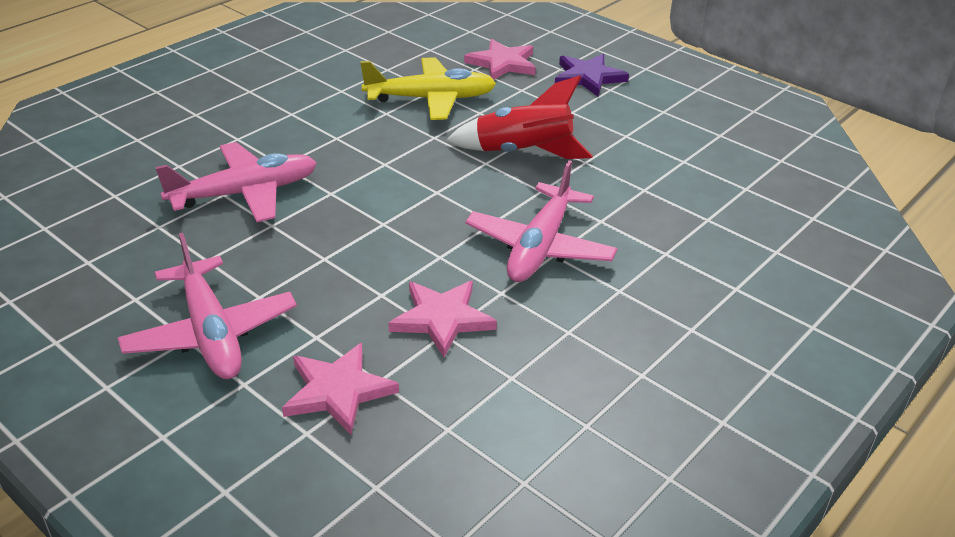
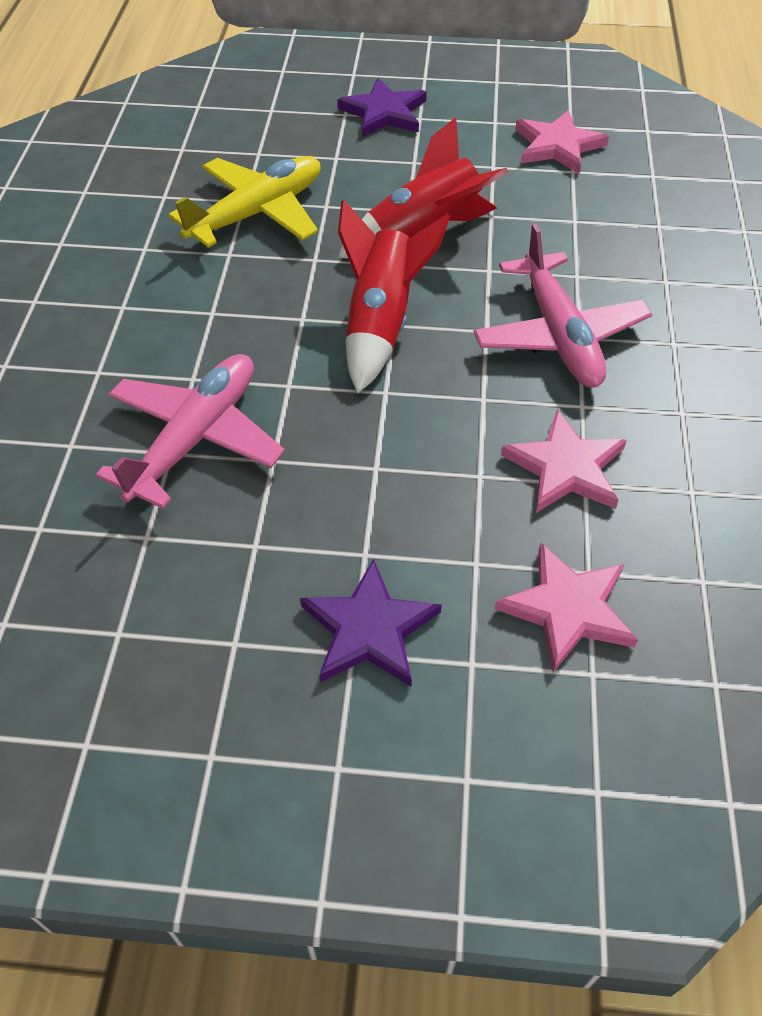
camera: 35 degrees left, 15 degrees up
(211, 333) = (369, 629): pink plane -> purple star
(429, 187) = (381, 323): none -> red rocket
(502, 63) = (280, 133): pink star -> pink star (557, 146)

